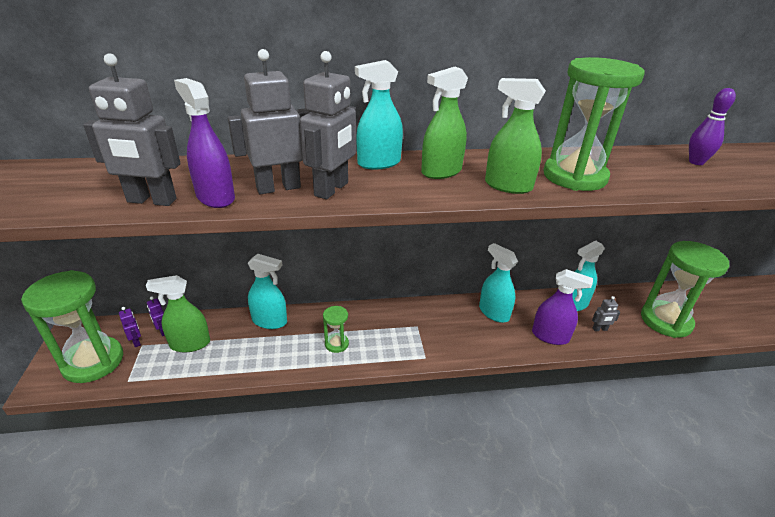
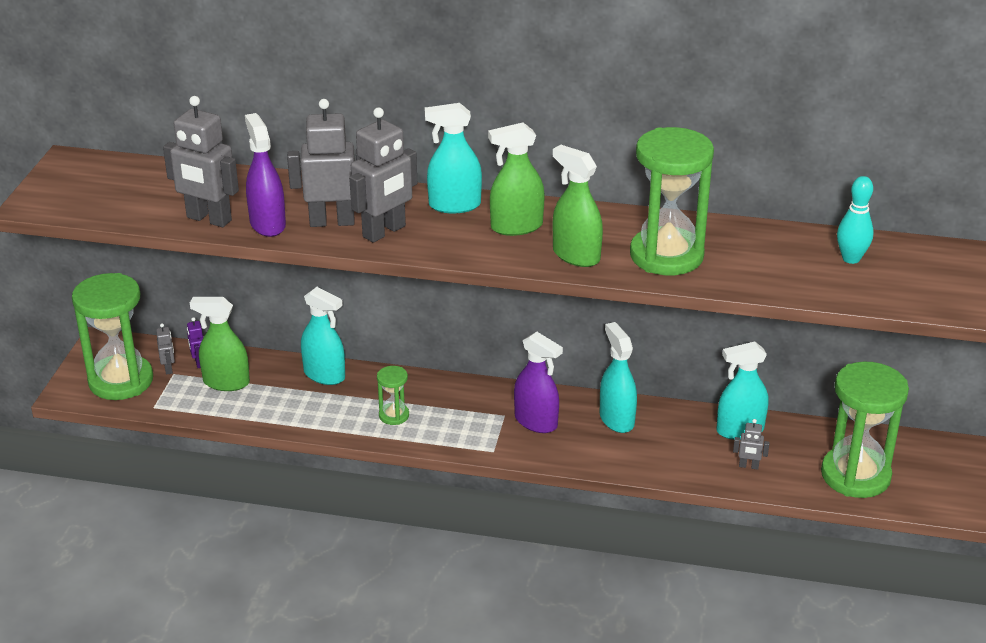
camera: 20 degrees right, 0 degrees up
(136, 341) = (168, 369): purple robot -> grey robot
(550, 336) = (672, 460): purple spray bottle -> purple spray bottle (536, 422)
(696, 162) = (851, 258): purple bowling pin -> turquoise bowling pin

